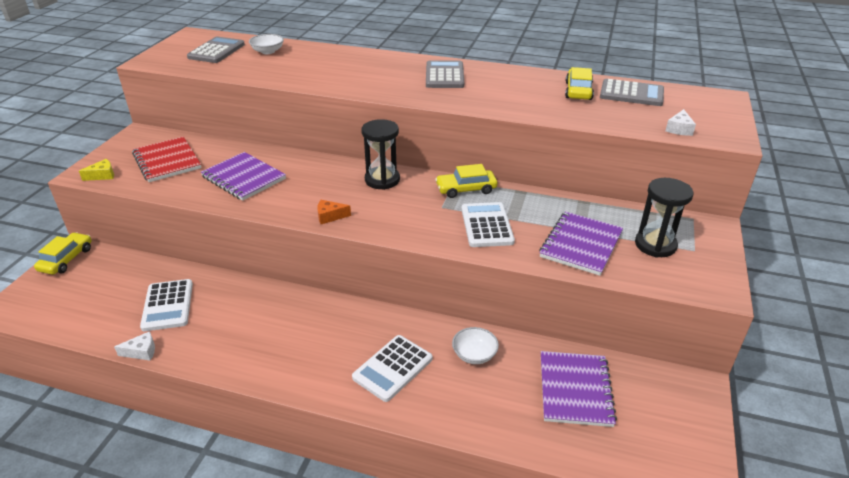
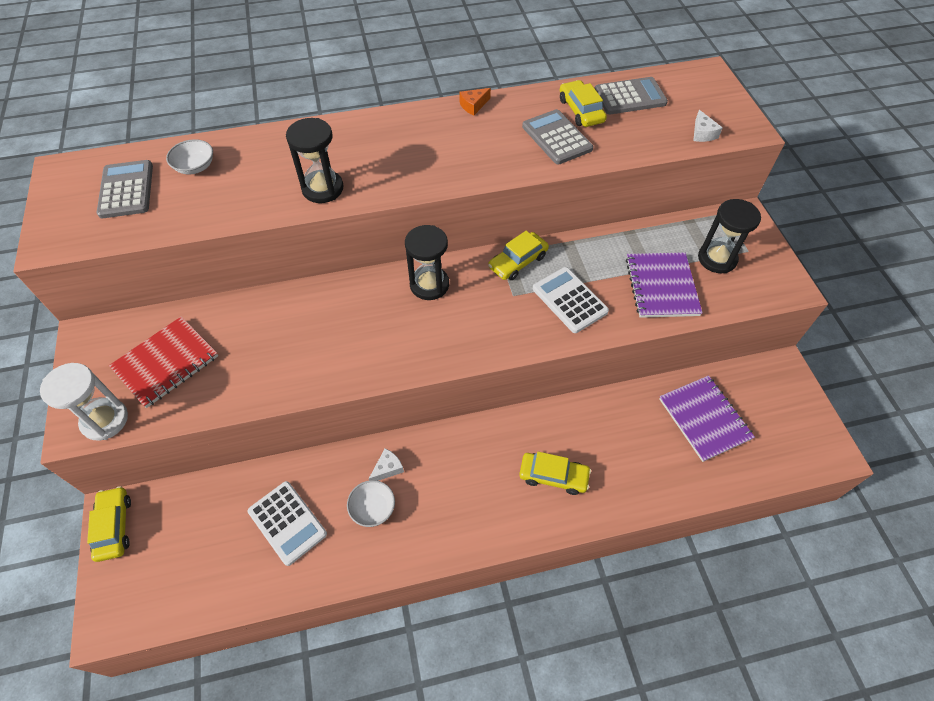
camera: 30 degrees left, 20 degrees up
(102, 175) = (105, 420): yellow cheese -> white hourglass
(141, 352) = (309, 588): white cheese -> white cheese (387, 468)
(167, 161) = (166, 363): red notebook -> red notebook turned 75 degrees counterclockwise
(243, 178) = (280, 347): purple notebook -> none
(330, 216) = (417, 358): orange cheese -> orange cheese (473, 105)
(335, 80) = (322, 188): none -> black hourglass
(392, 368) = (553, 476): white calculator -> yellow car
(444, 75) = (435, 135): grey calculator -> grey calculator (557, 138)
(474, 354) = (608, 425): white bowl -> white bowl (373, 508)

